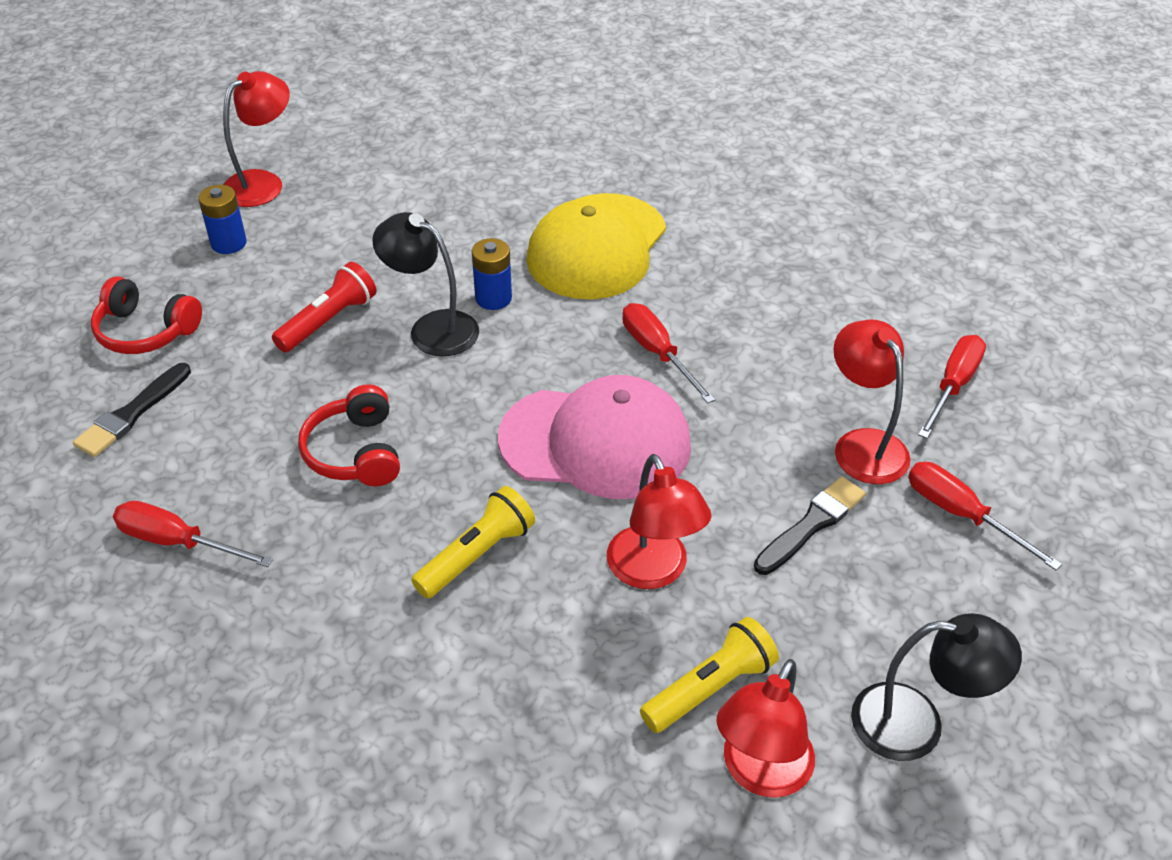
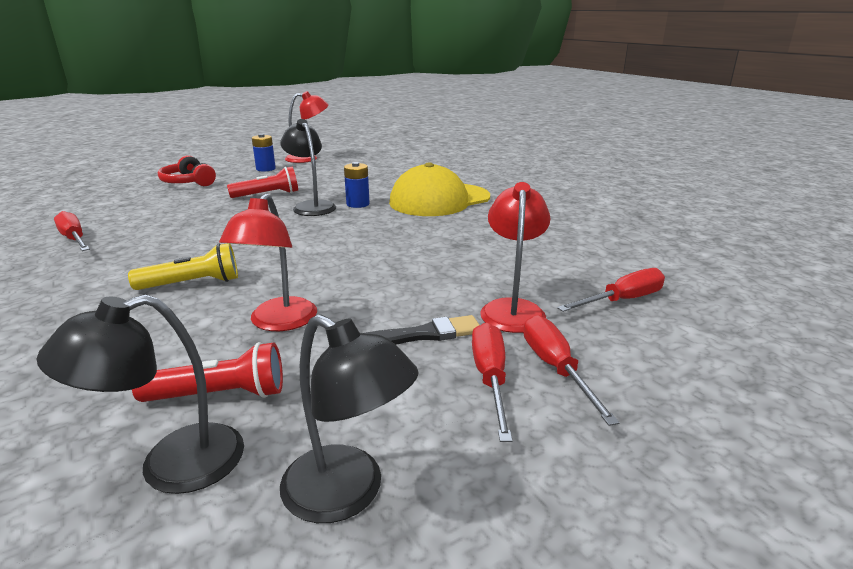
camera: 30 degrees right, 20 degrees down
(132, 413) = (138, 201): black brush -> none
(355, 452) = (204, 233): red headphones -> none
(596, 442) = (331, 261): pink cap -> none
(657, 353) = (420, 239): red screwdriver -> red screwdriver (490, 378)
(710, 688) = (220, 395): yellow flashlight -> red flashlight
(760, 773) = (171, 465): red lamp -> black lamp

